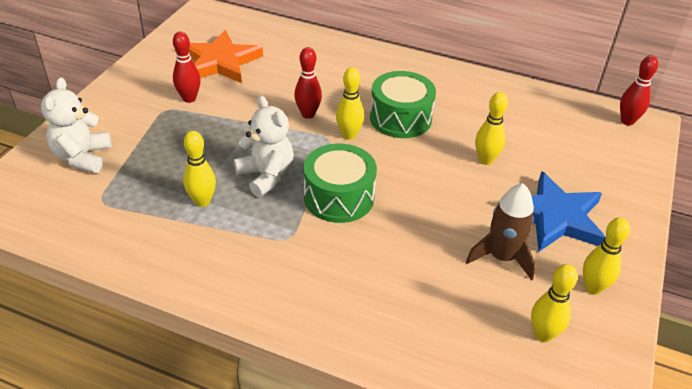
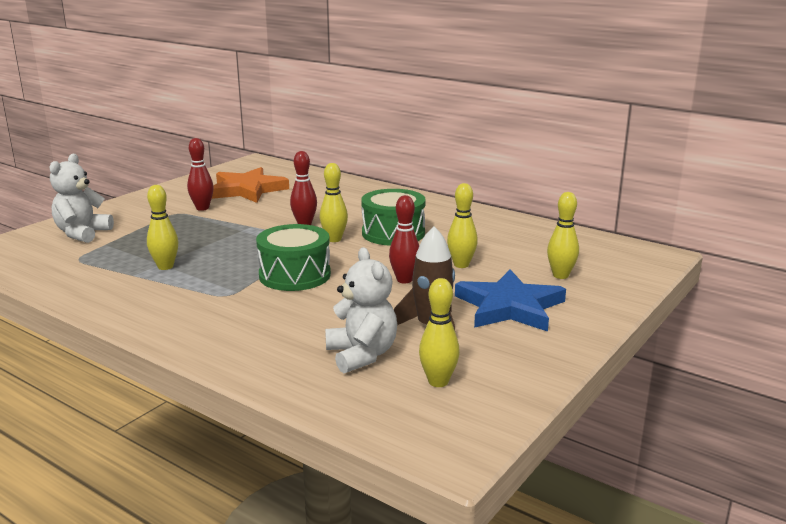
camera: 15 degrees right, 20 degrees down
(266, 176) = (236, 257): white teddy bear -> white teddy bear (362, 355)
(593, 288) = (517, 357): yellow bowling pin -> yellow bowling pin (560, 275)
(627, 121) = (636, 252): red bowling pin -> red bowling pin (404, 280)

